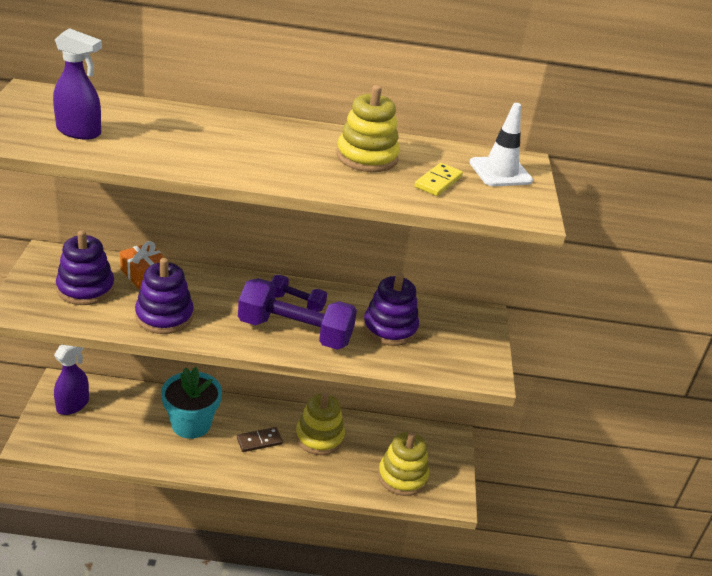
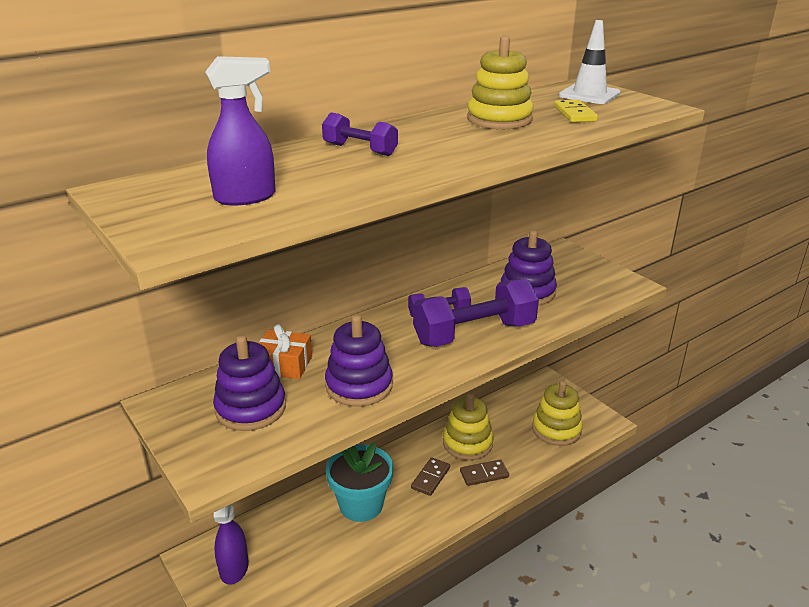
camera: 35 degrees left, 5 degrees down
(214, 133) = (360, 150): none -> purple dumbbell
(299, 466) = (484, 474): none -> brown domino

